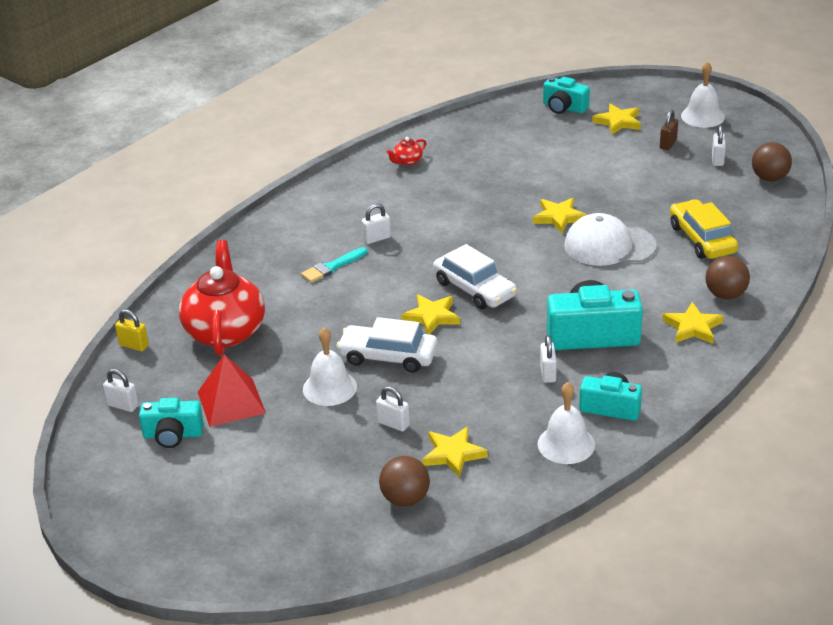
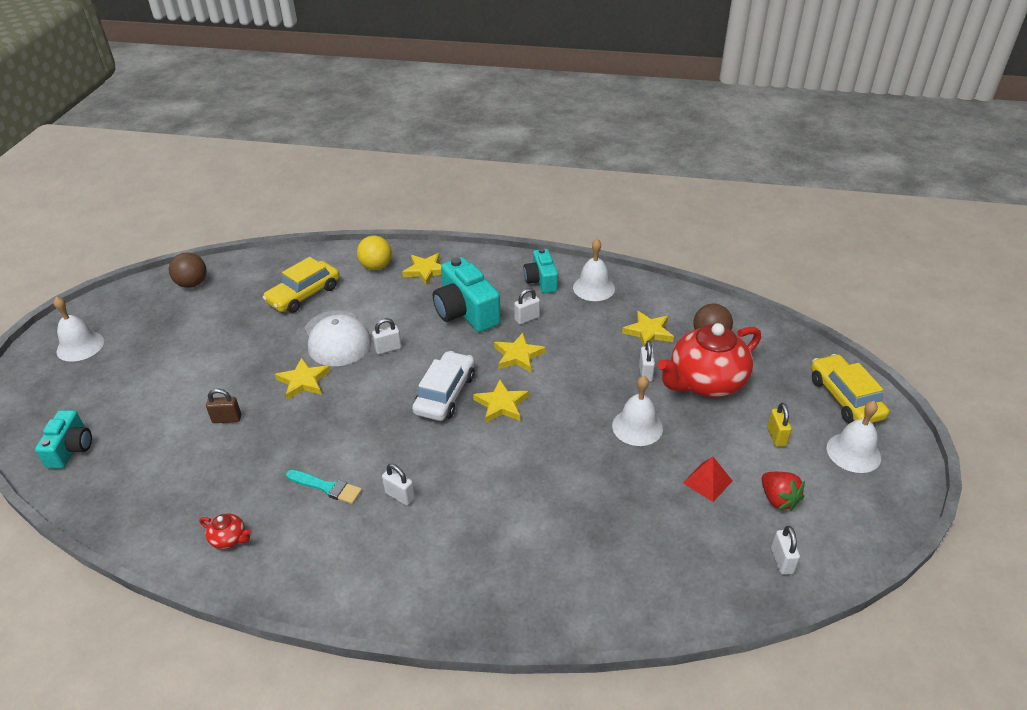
camera: 120 degrees left, 5 degrees up
(134, 345) = (702, 609): yellow padlock -> yellow padlock (776, 436)
(166, 515) = (853, 452): none -> white bell
(173, 435) = (778, 499): turquoise camera -> red strawberry
(225, 331) = (623, 541): red teapot -> red teapot (706, 382)
(228, 555) = (845, 398): none -> yellow car
(231, 402) = (707, 482): red pyramid -> red pyramid, size x0.64
(332, 267) = (468, 508): turquoise brush -> turquoise brush (327, 487)
(388, 356) = (572, 409): white car -> none
(618, 122) = (100, 398): yellow star -> yellow star (518, 355)
(668, 144) = (142, 353): brown padlock -> brown padlock (227, 419)
(717, 160) = (166, 317): white padlock -> white padlock (388, 348)
(725, 295) = (376, 266): brown ball -> yellow ball

